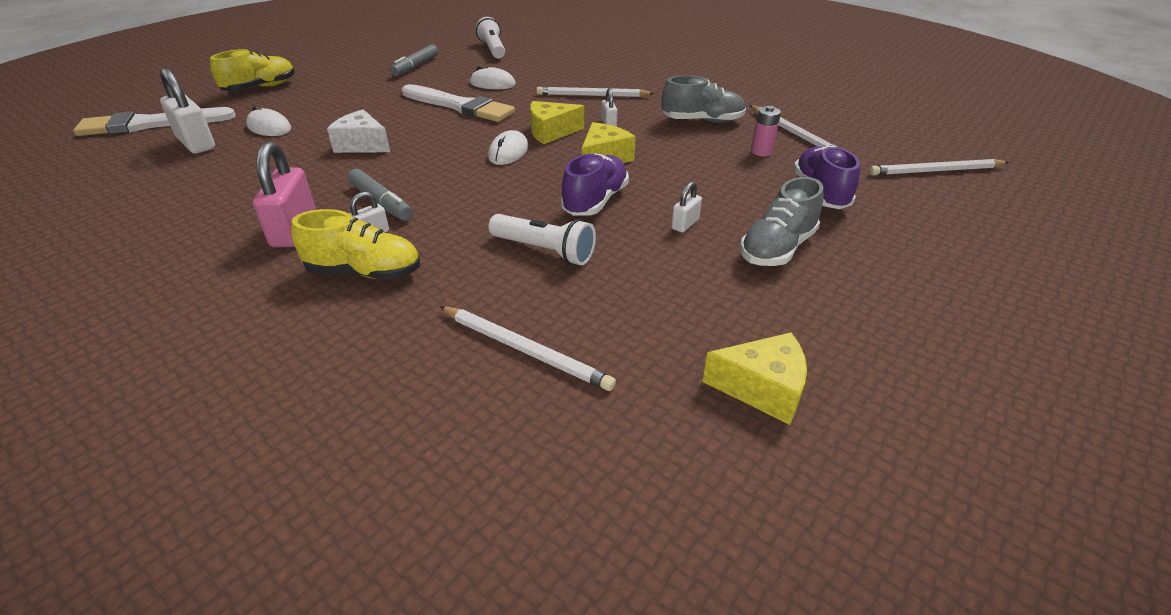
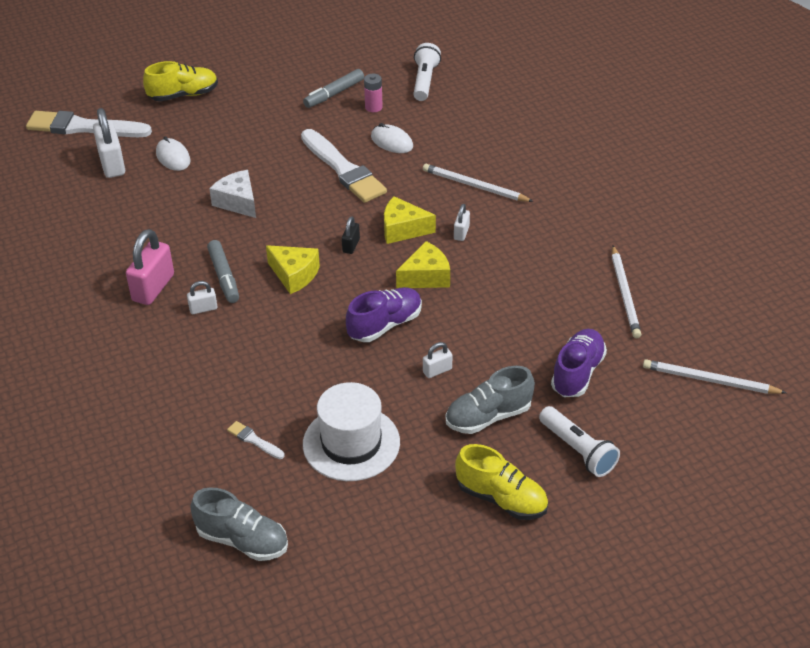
camera: 25 degrees right, 5 degrees up
(364, 272) = (185, 343): yellow shoe -> yellow shoe (501, 499)
(508, 152) = (351, 245): white mouse -> black padlock
(524, 349) = (254, 440): white pencil -> white brush
(544, 251) = (315, 363): white flashlight -> white flashlight (577, 450)
(652, 316) = (351, 443): none -> white hat
(702, 121) = (552, 253): grey shoe -> grey shoe (242, 540)
(761, 152) = (571, 309): pink battery -> pink battery (373, 107)
(762, 388) = (380, 518): yellow cheese -> yellow cheese (294, 275)

